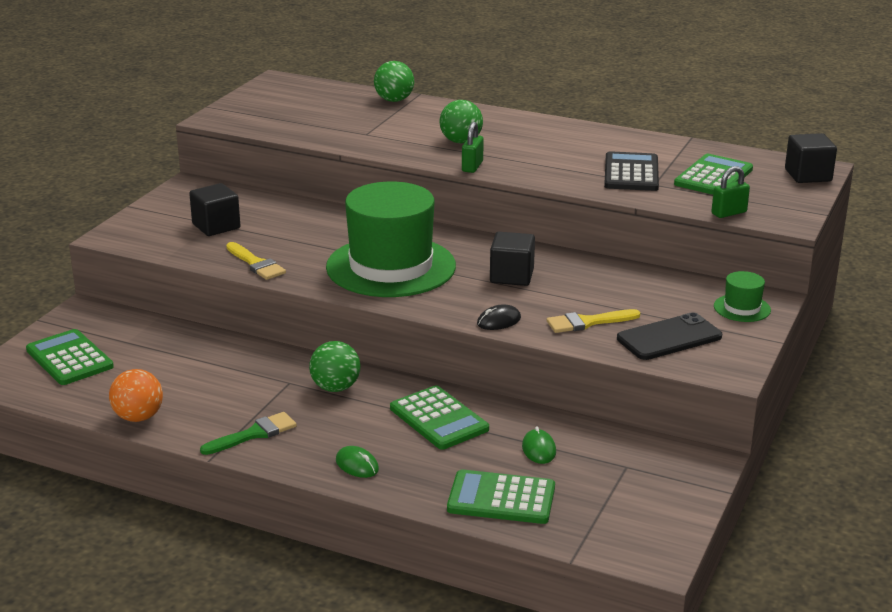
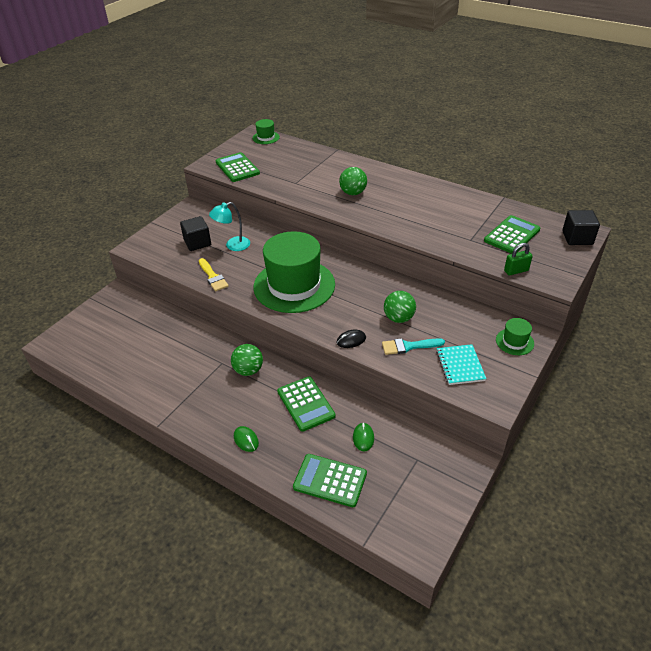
camera: 10 degrees right, 15 degrees up
(69, 358) = (99, 331): green calculator -> green calculator (237, 168)
(138, 417) = (125, 384): orange ball -> none
(254, 434) = (190, 406): green brush -> none
(276, 227) = (233, 245): none -> turquoise lamp
(299, 84) = (266, 137): none -> green hat
(394, 100) = (320, 154): green ball -> green ball (398, 318)
(472, 166) = (355, 216): green padlock -> none
(511, 276) = (368, 300): black cube -> none
(587, 322) = (408, 346): yellow brush -> turquoise brush
(631, 173) = (457, 228): black calculator -> none
(669, 338) = (460, 366): black phone -> turquoise notebook

